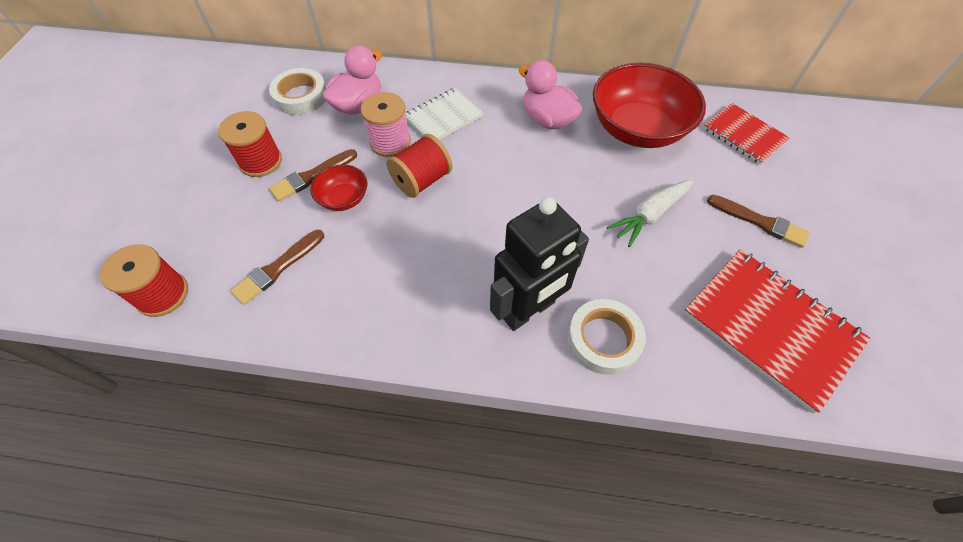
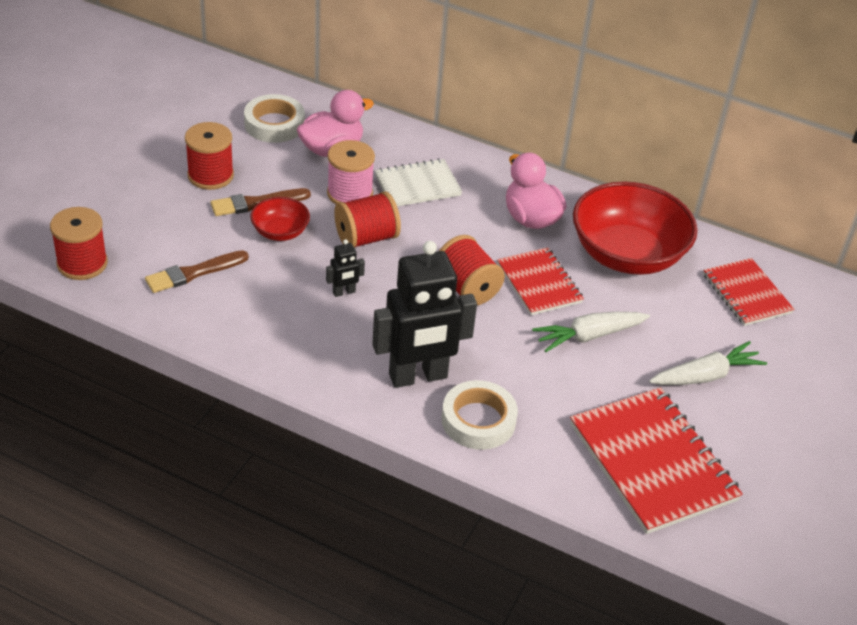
camera: 15 degrees right, 15 degrees down
(424, 242) = (344, 292): none -> black robot
(528, 202) = (467, 288): none -> red spool
(584, 178) = (539, 283): none -> red notebook
(759, 222) = (706, 376): brown brush -> white carrot

